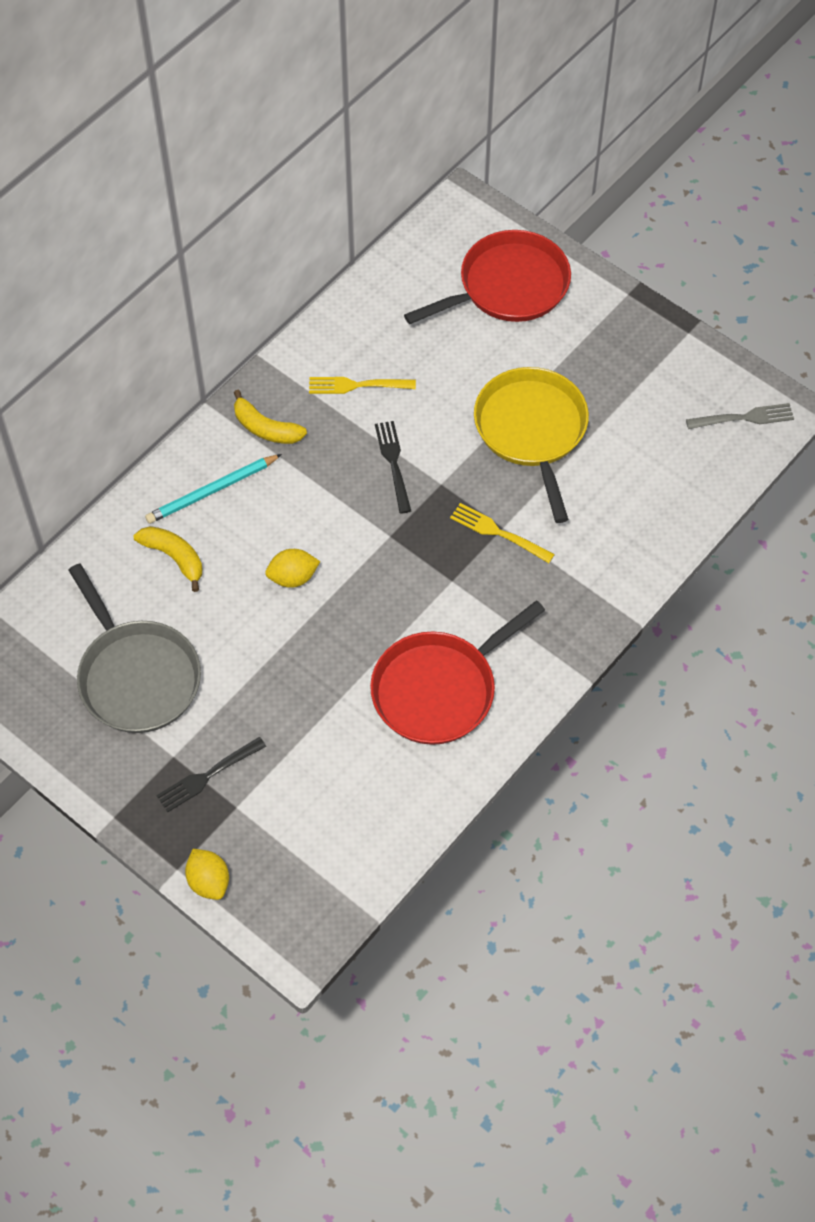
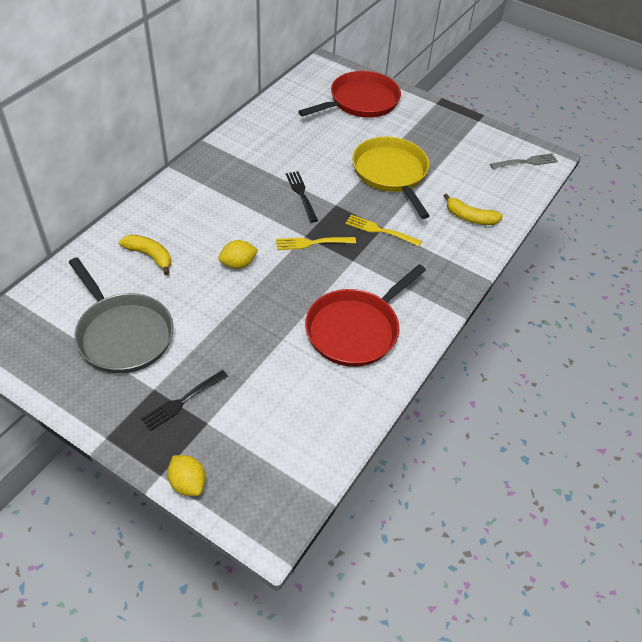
camera: 10 degrees left, 10 degrees down
(212, 491) = (175, 215): turquoise pencil -> none
(266, 428) = (211, 178): yellow banana -> yellow banana (470, 217)
(357, 385) = (271, 153): yellow fork -> yellow fork (312, 243)

